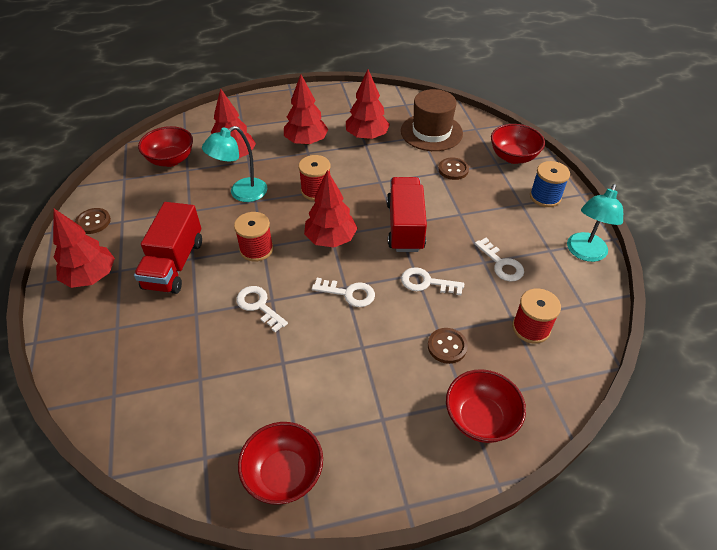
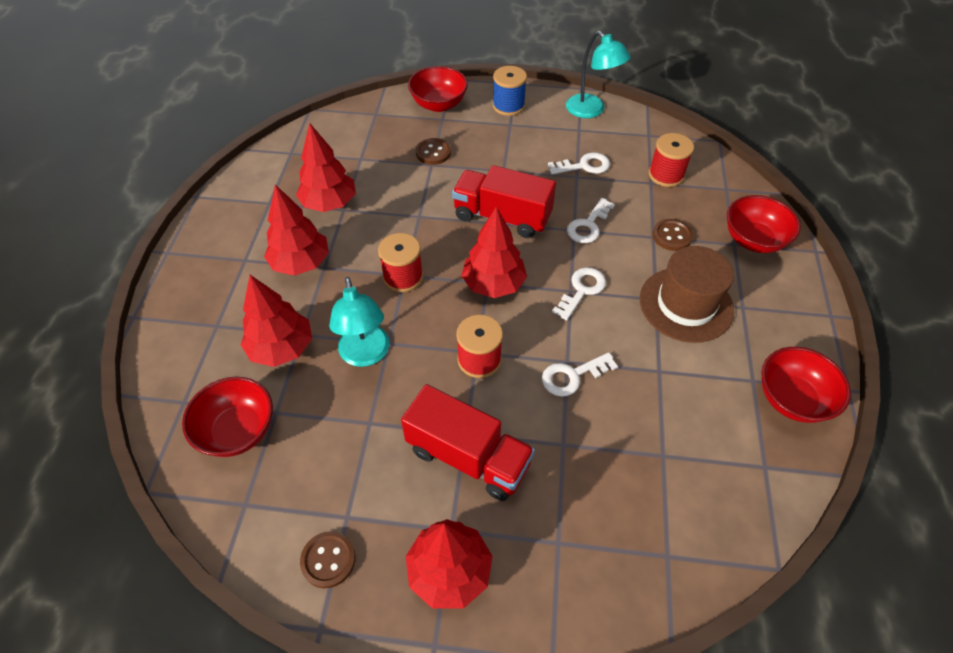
camera: 70 degrees left, 5 degrees up
(431, 132) = (359, 148): brown hat -> brown hat (686, 304)

